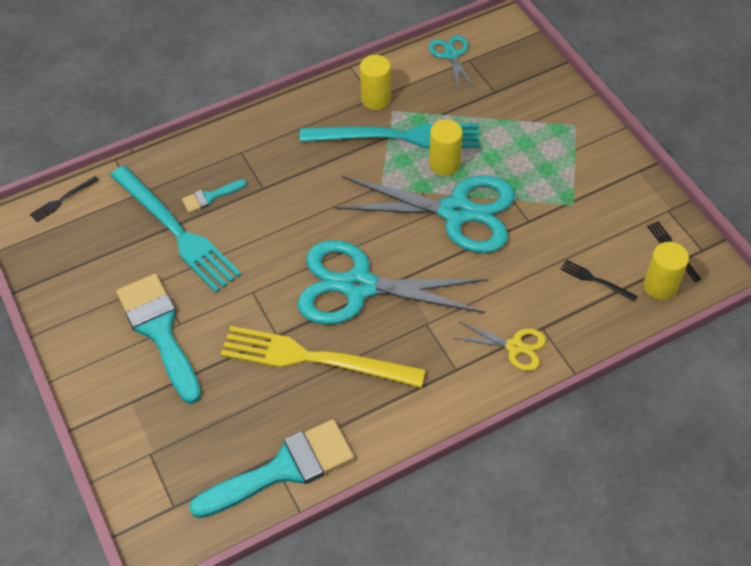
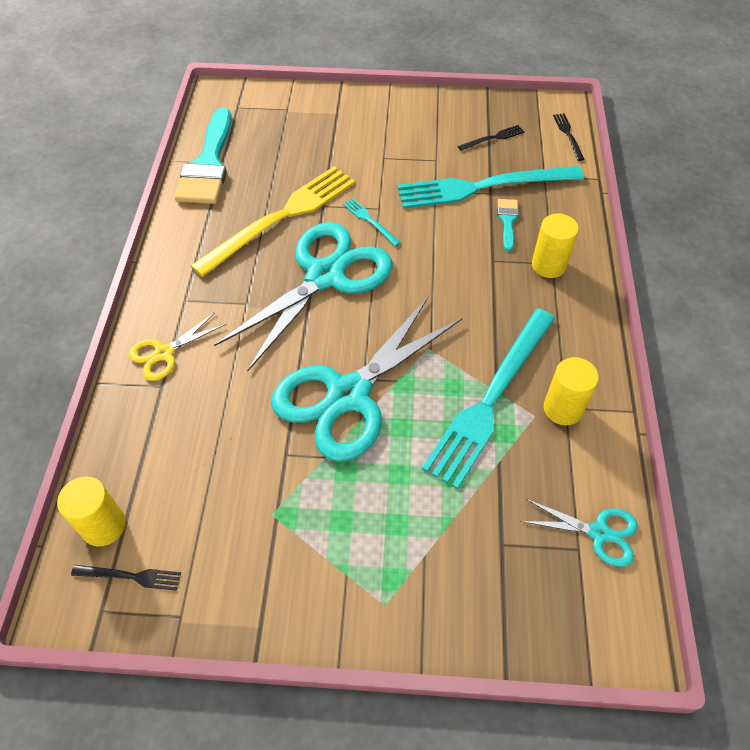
camera: 120 degrees right, 0 degrees up
(159, 331) = (386, 145): turquoise brush -> none
(273, 290) = (370, 221): none -> turquoise fork
(444, 164) = (420, 421): yellow cylinder -> yellow cylinder (548, 265)
(596, 280) = (165, 468): black fork -> black fork (493, 138)

